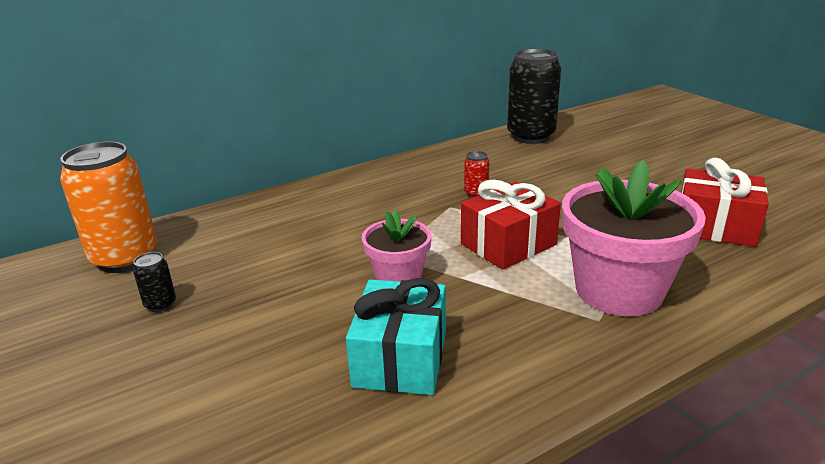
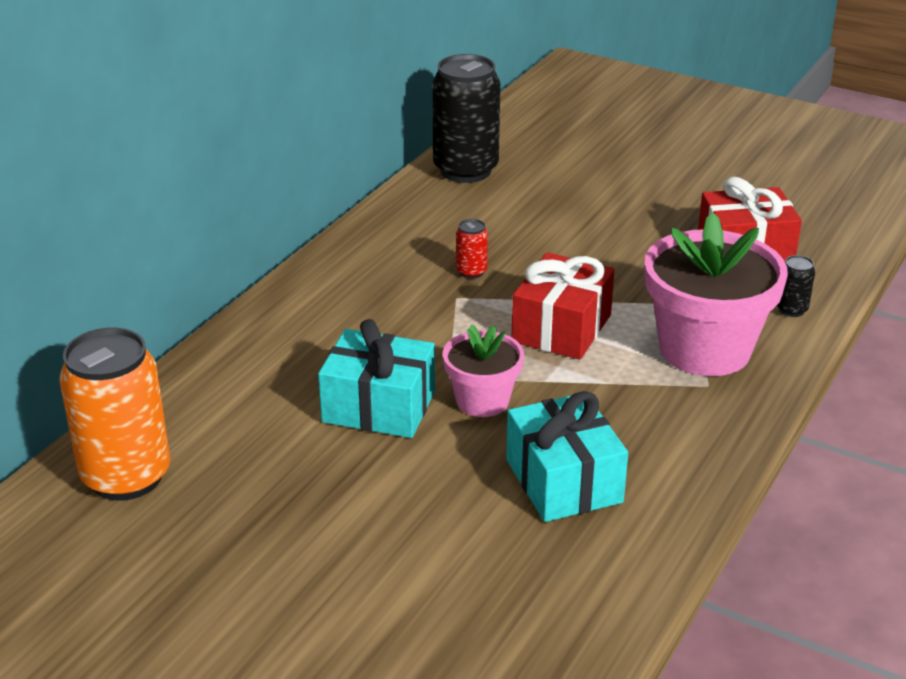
camera: 30 degrees left, 5 degrees up
(160, 304) = (247, 513): black can -> black can (791, 310)
(322, 261) = (379, 407): none -> turquoise gift

